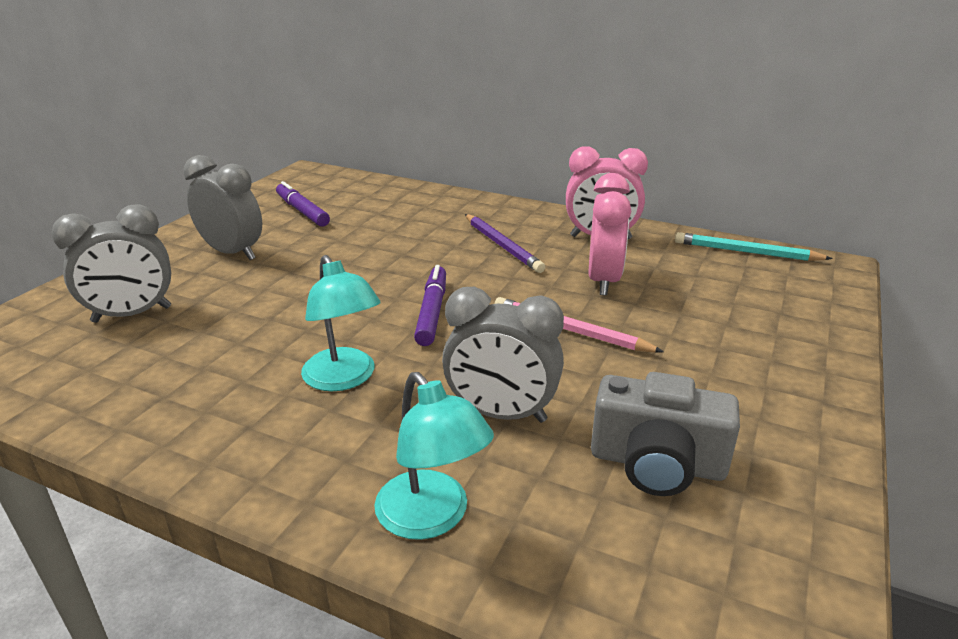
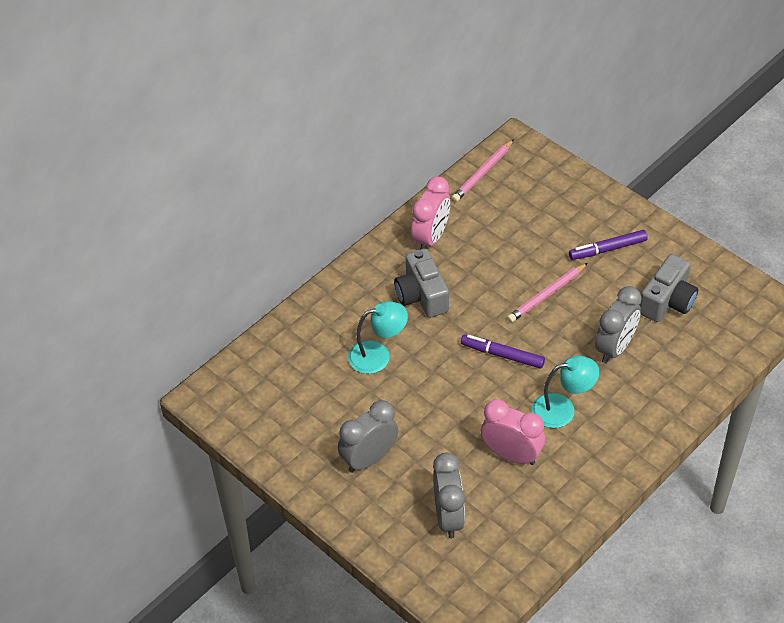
camera: 70 degrees left, 20 degrees up
(302, 211) = (303, 408): purple marker -> purple marker (607, 249)
(432, 518) = (679, 390): turquoise lamp -> turquoise lamp (378, 355)
(502, 245) = (421, 295): purple pencil -> grey camera
(603, 281) = (494, 259): pink clock -> pink clock (511, 455)
(746, 252) = (482, 173): turquoise pencil -> pink pencil

